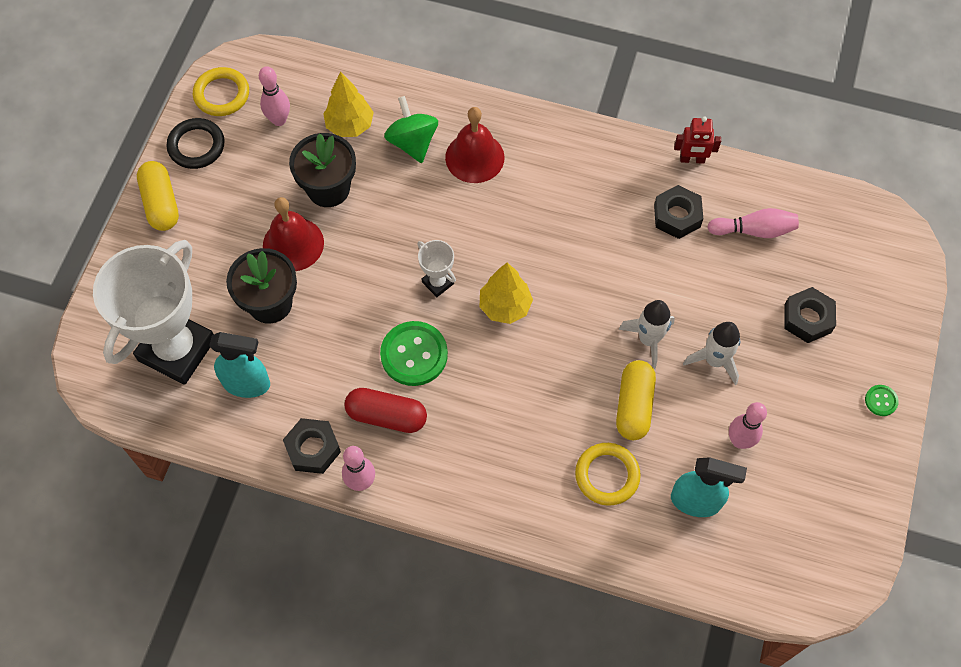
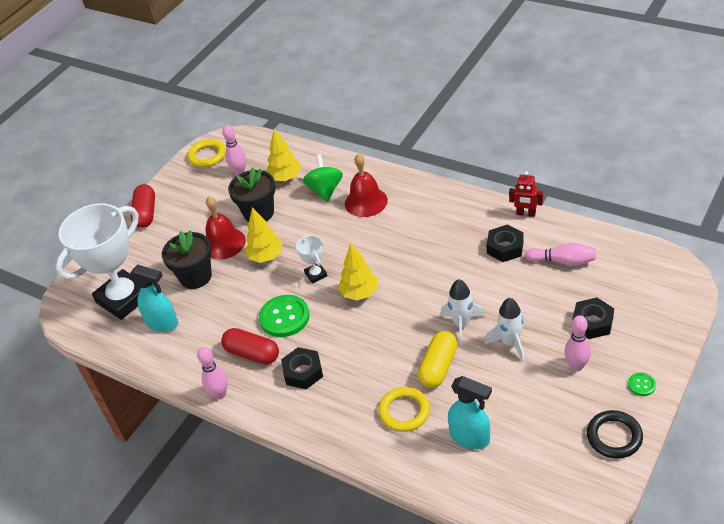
camera: 20 degrees right, 20 degrees down
(161, 203) = (146, 213): yellow capsule -> red capsule
(196, 146) = (180, 183): black ring -> black ring (614, 436)
(313, 449) = (193, 369): black nut -> black nut (303, 372)
(360, 261) = (266, 257): none -> yellow tree
(739, 441) = (516, 400): pink bowling pin -> pink bowling pin (576, 366)

